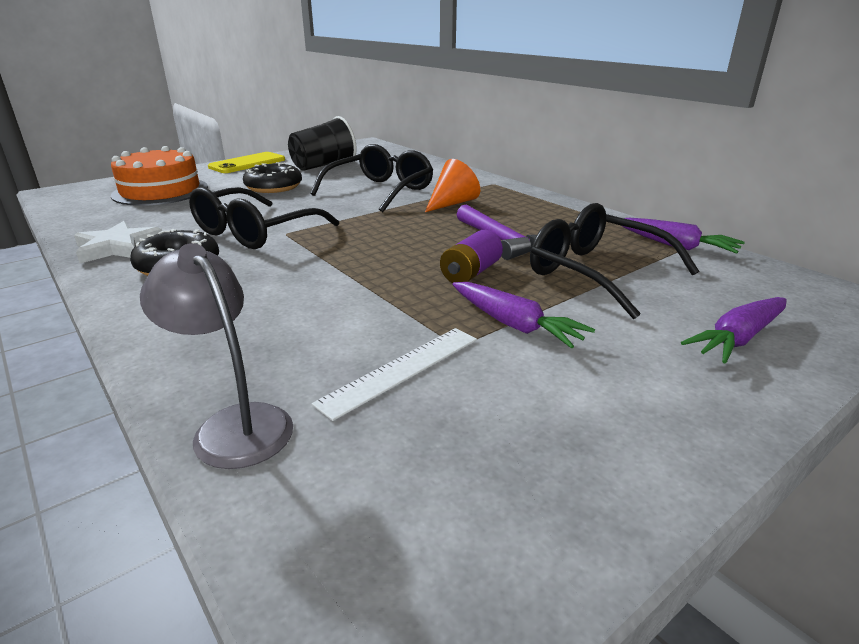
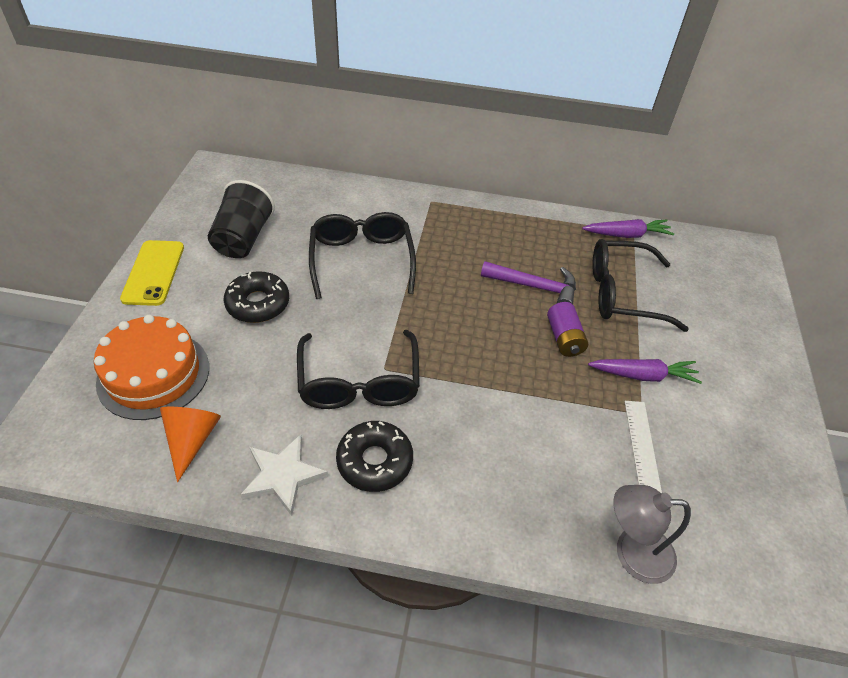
camera: 45 degrees left, 20 degrees up
(452, 203) = (441, 251): orange cone -> orange cone (192, 440)
(738, 339) = (734, 318): purple carrot -> none

